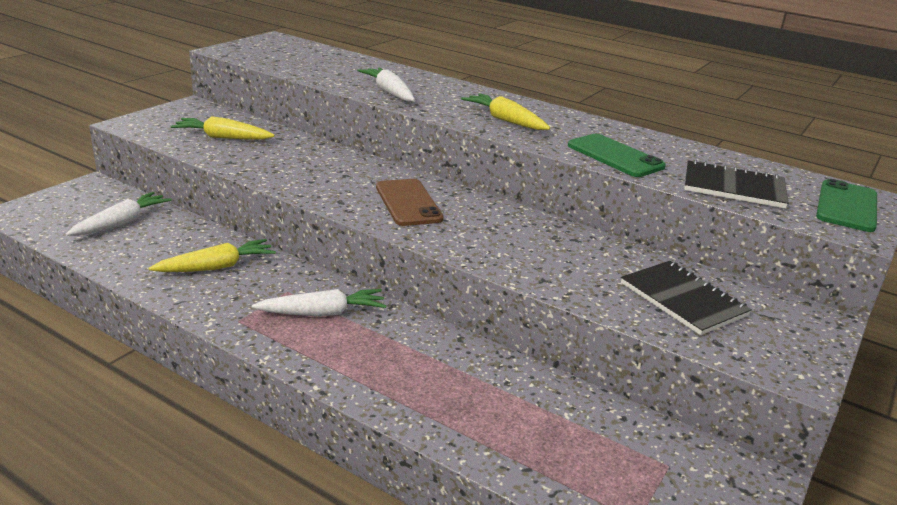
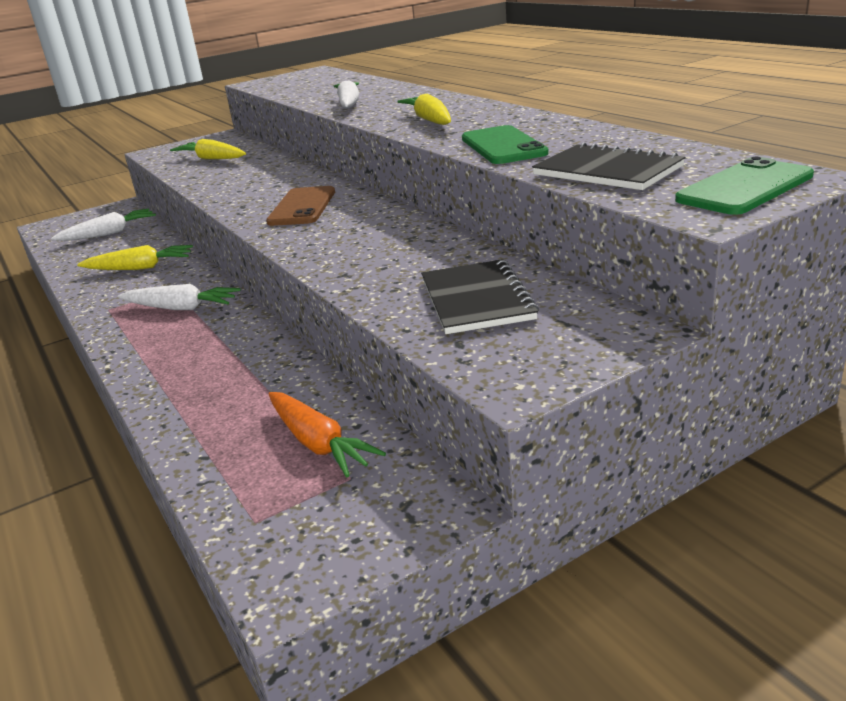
camera: 30 degrees right, 0 degrees up
(611, 439) = (318, 443): none -> orange carrot

